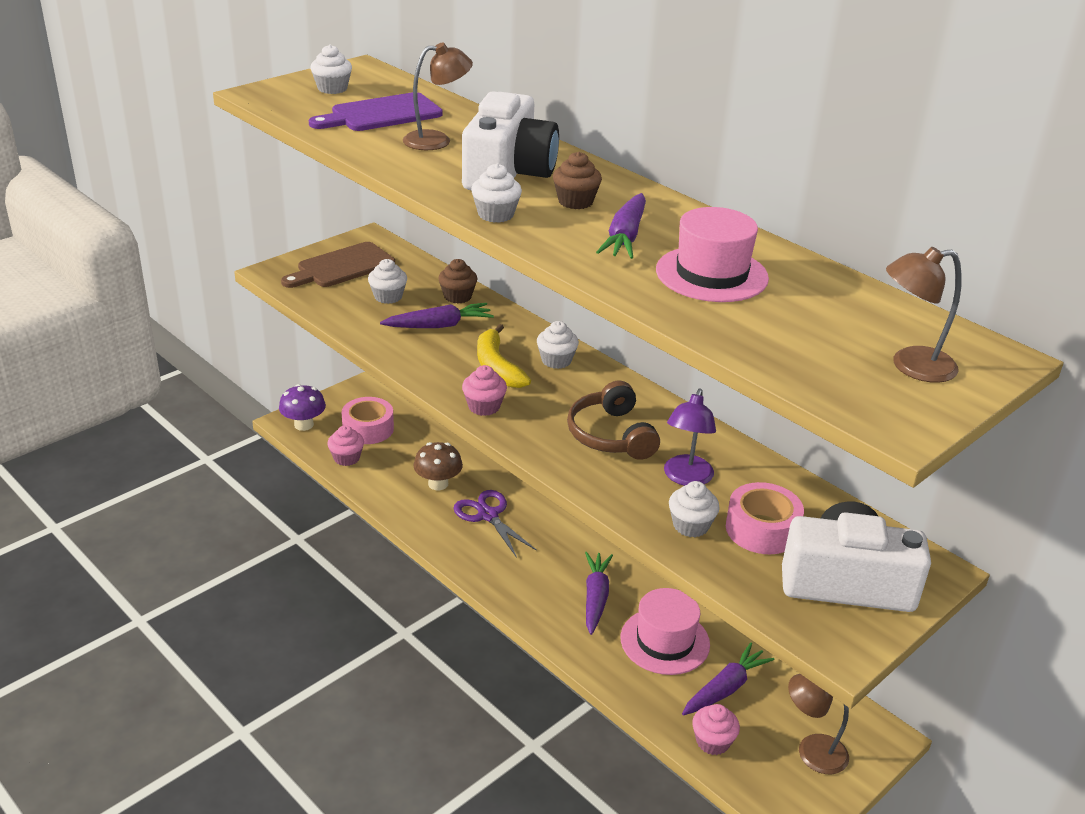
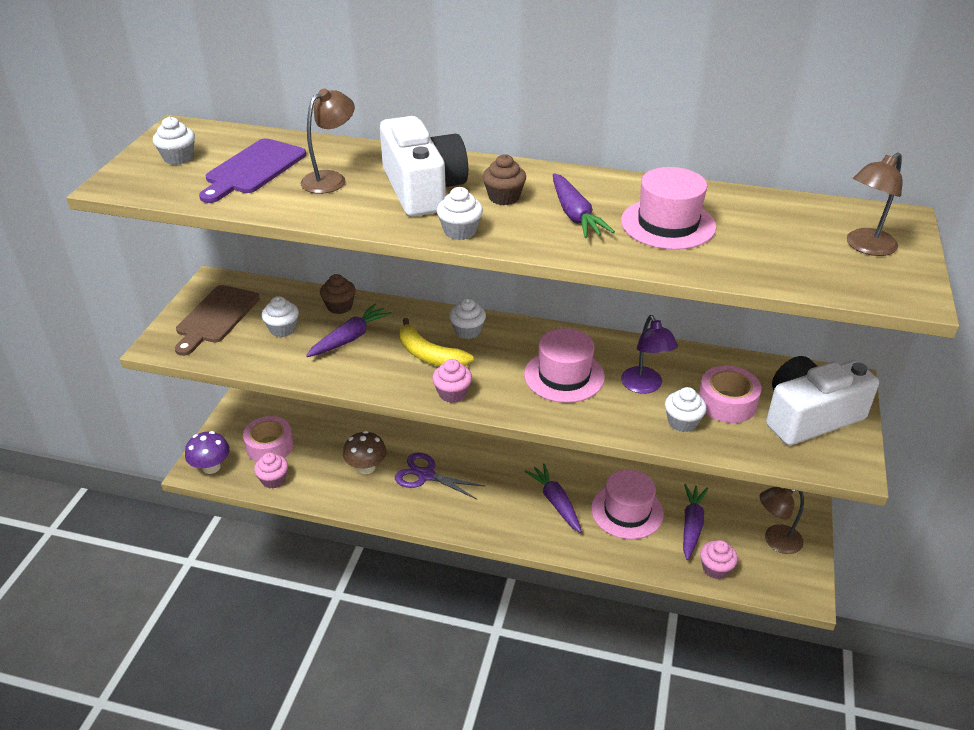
camera: 30 degrees left, 5 degrees up
(610, 435) = (564, 376): brown headphones -> pink hat

